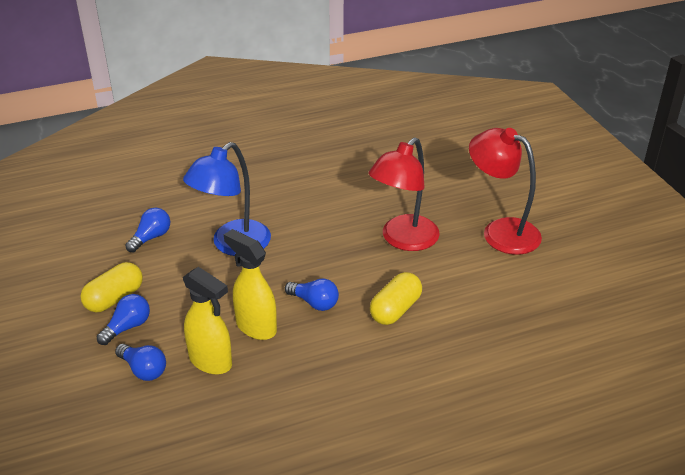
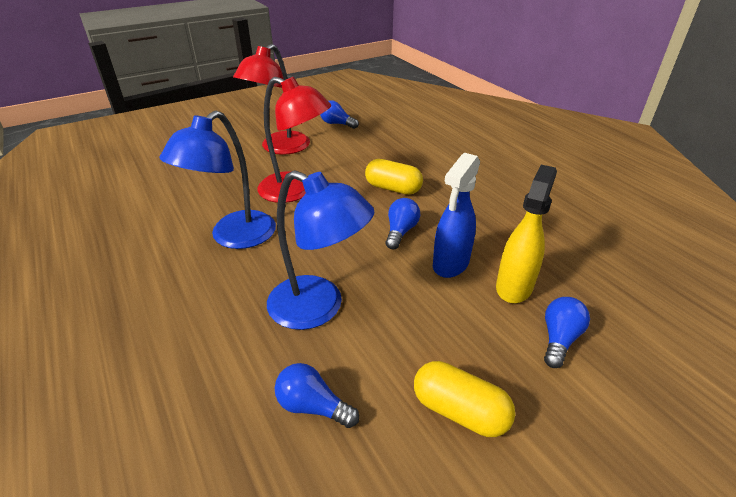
camera: 100 degrees left, 0 degrees up
(127, 327) = (504, 376): blue light bulb -> blue light bulb (337, 124)
(255, 327) = (450, 264): yellow spray bottle -> blue spray bottle
(335, 204) = (234, 237): none -> blue lamp

